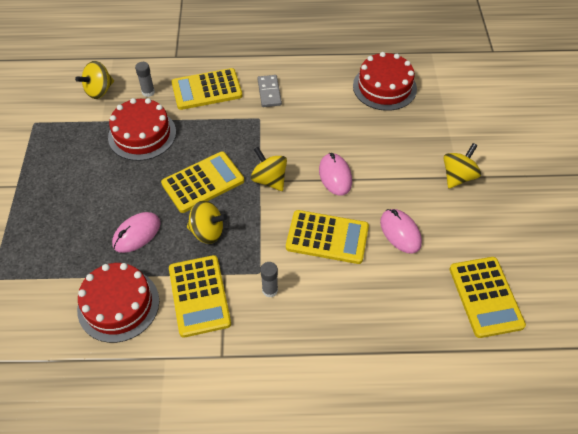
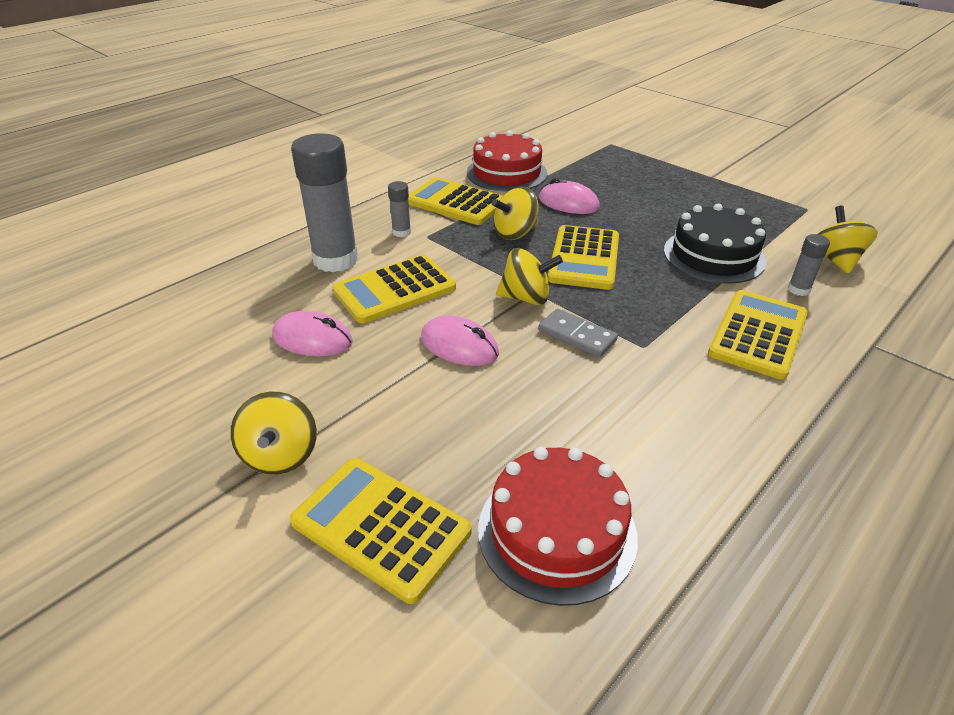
camera: 135 degrees right, 15 degrees down
(136, 234) = (568, 203): pink mouse -> pink mouse turned 60 degrees counterclockwise
(142, 134) = (713, 255): red cake -> black cake
(269, 92) = (692, 385): grey domino -> grey domino (577, 335)
(336, 293) = (335, 260): none -> grey glue stick
(485, 297) = (153, 340): yellow calculator -> yellow calculator (381, 527)

